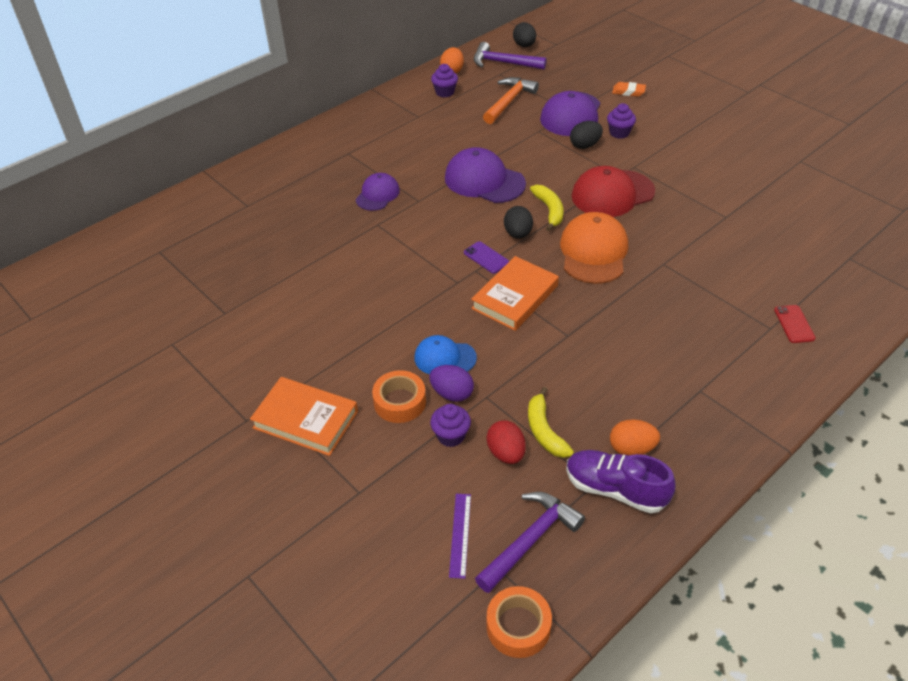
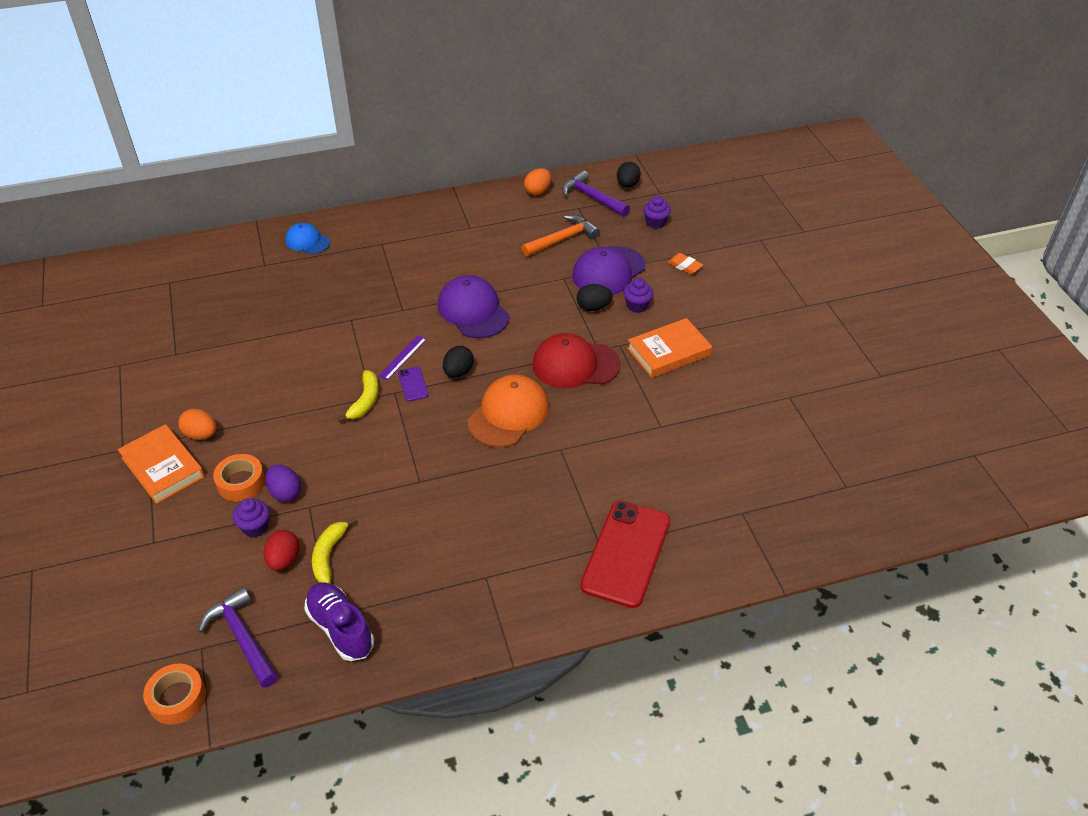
camera: 25 degrees right, 0 degrees up
(377, 195) = (373, 292): purple cap -> none
(445, 92) = (513, 211): purple cupcake -> purple cupcake (655, 223)
(445, 358) = (305, 460): blue cap -> blue cap (307, 241)
(460, 534) = (196, 609): purple ruler -> purple ruler (402, 357)
(515, 297) = (406, 429): orange book -> orange book (669, 352)
(530, 540) = (242, 637): purple hammer -> purple hammer turned 105 degrees counterclockwise
(549, 210) = (505, 360): yellow banana -> yellow banana (365, 401)
(631, 449) = (383, 601): orange egg -> orange egg (201, 434)
(794, 324) = (626, 553): red phone -> red phone, size x2.33

